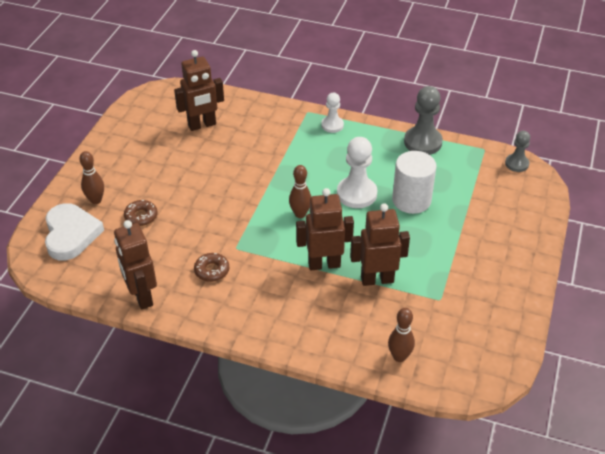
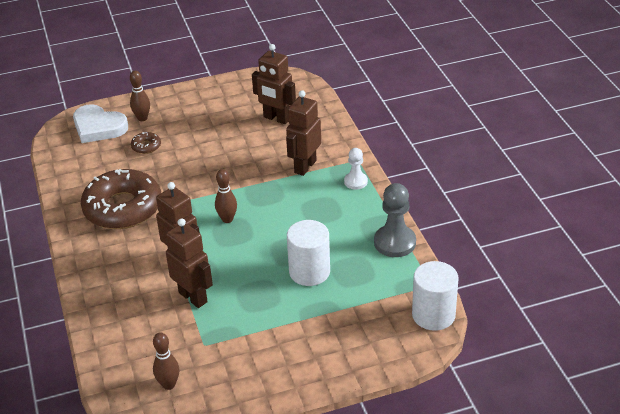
camera: 55 degrees right, 5 degrees down
(71, 234) = (98, 127): white heart -> white heart turned 75 degrees clockwise
(141, 296) = (68, 190): brown robot -> brown robot (305, 166)
(212, 270) = (123, 208): brown donut -> brown donut, size x2.48
(356, 194) = (284, 237): white pawn -> none
(399, 357) = (118, 350): brown bowling pin -> brown bowling pin (169, 384)
(516, 164) = (433, 315): grey pawn -> white cylinder

